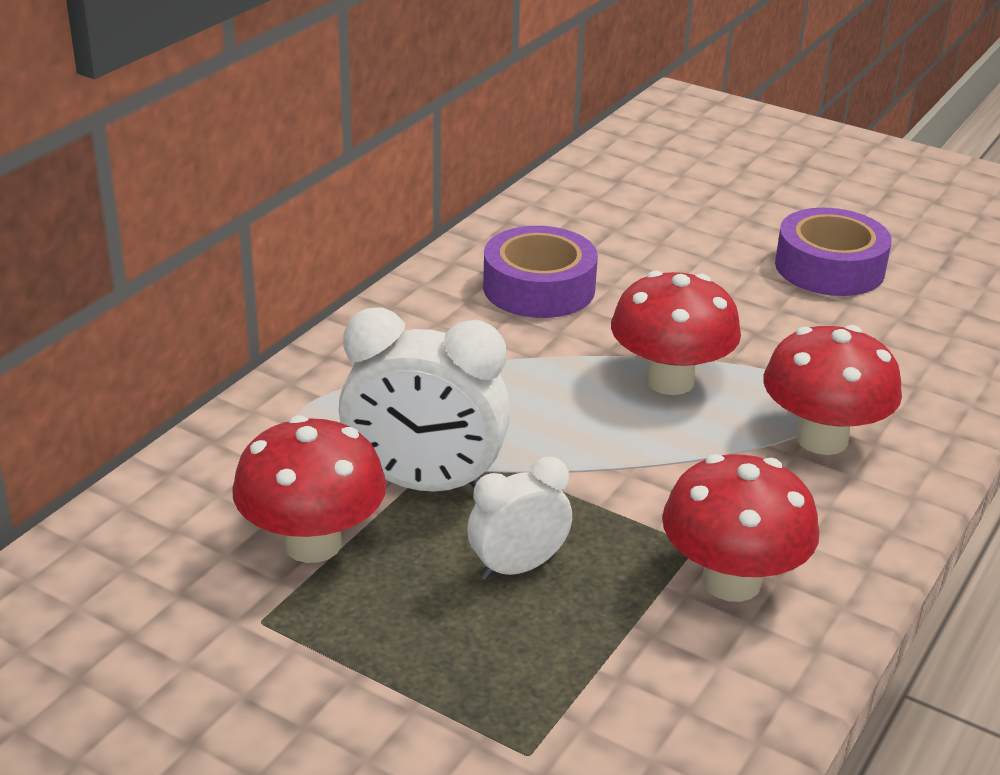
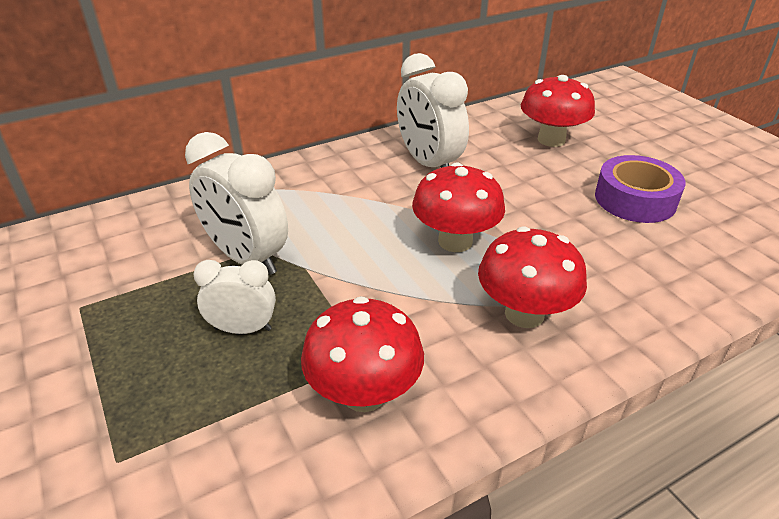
camera: 30 degrees right, 5 degrees up
(313, 543) = (153, 272): red mushroom -> red mushroom (551, 140)
(539, 288) = (429, 164): purple tape -> white clock

